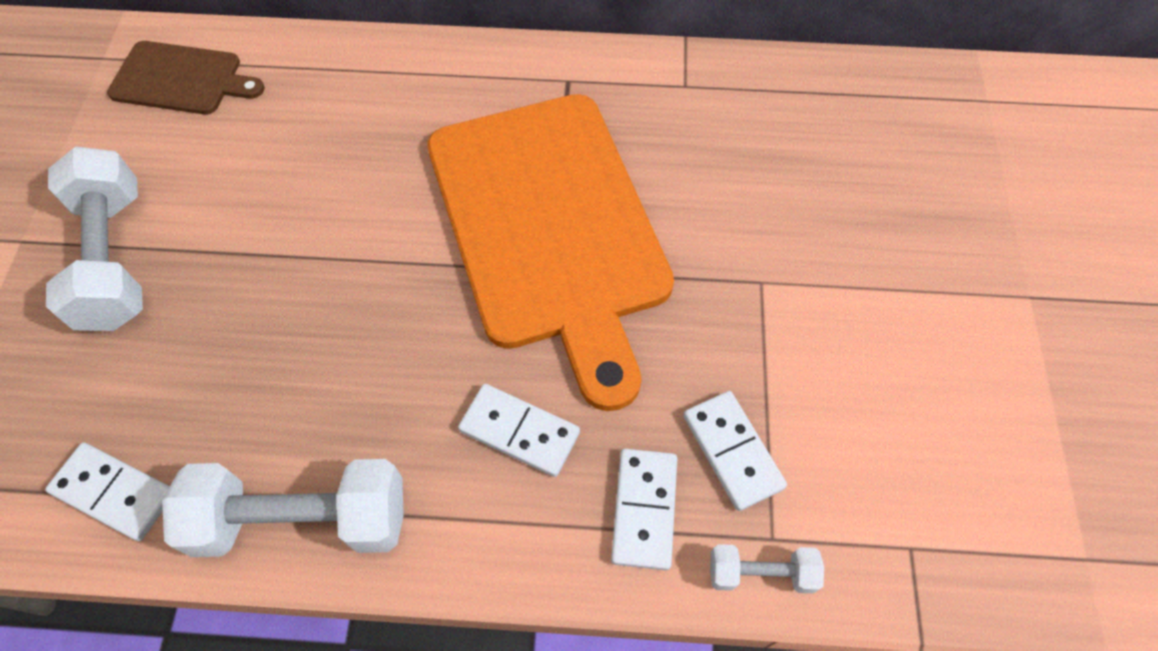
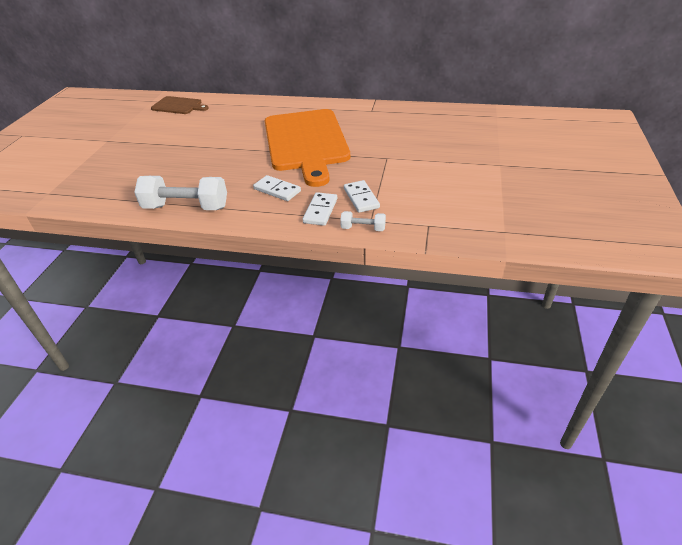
camera: 10 degrees right, 20 degrees down
(114, 258) = (139, 145): white dumbbell -> none
(114, 493) = (119, 198): white domino -> none

